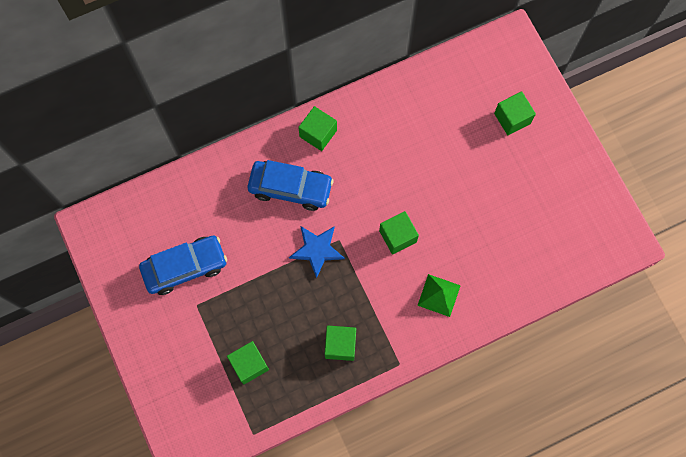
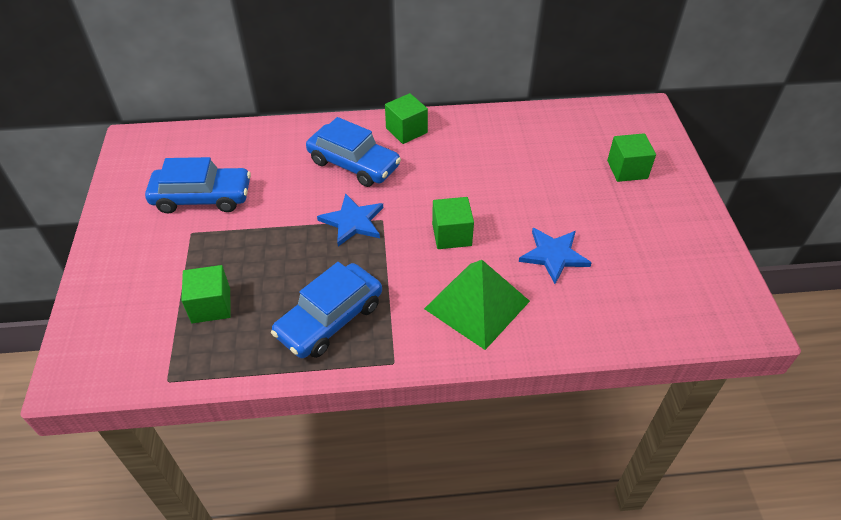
camera: 20 degrees right, 25 degrees down
(340, 345) = (330, 319): green cube -> blue car
(439, 295) = (477, 304): green pyramid -> green pyramid, size x1.67
(479, 230) = (554, 255): none -> blue star

